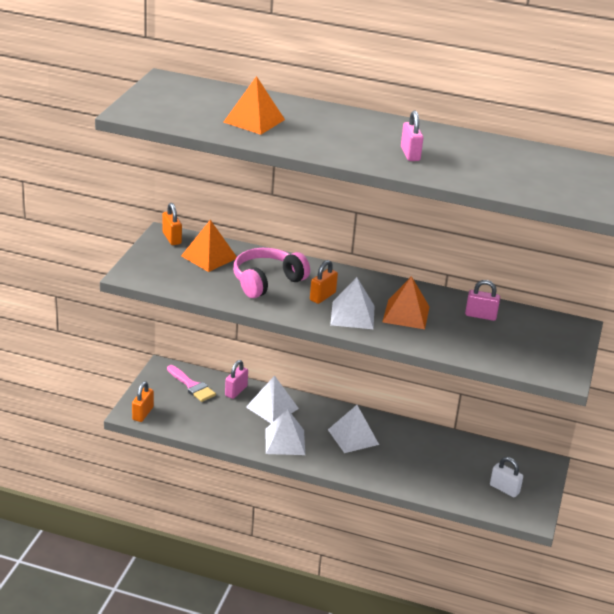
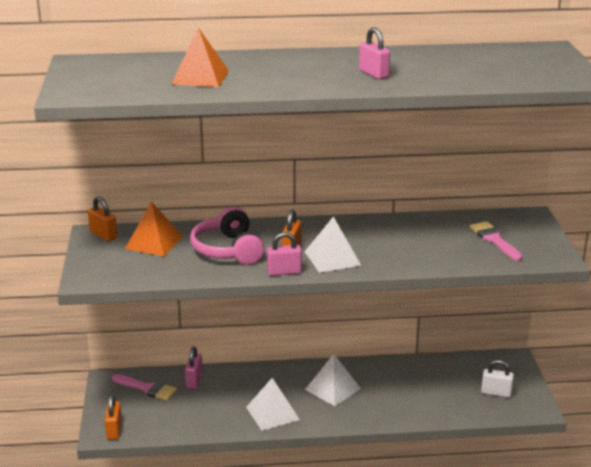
camera: 20 degrees left, 5 degrees down
(267, 281) = (228, 250): pink headphones -> pink headphones turned 45 degrees counterclockwise
(272, 407) = (239, 385): white pyramid -> none
(406, 314) = (379, 244): orange pyramid -> none
(480, 315) = (444, 228): pink padlock -> pink padlock (284, 272)
(519, 340) = (494, 239): none -> pink brush

